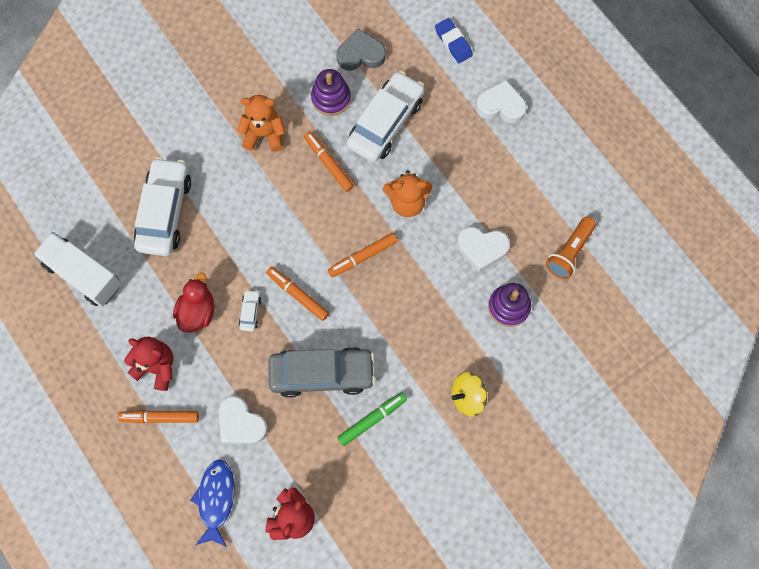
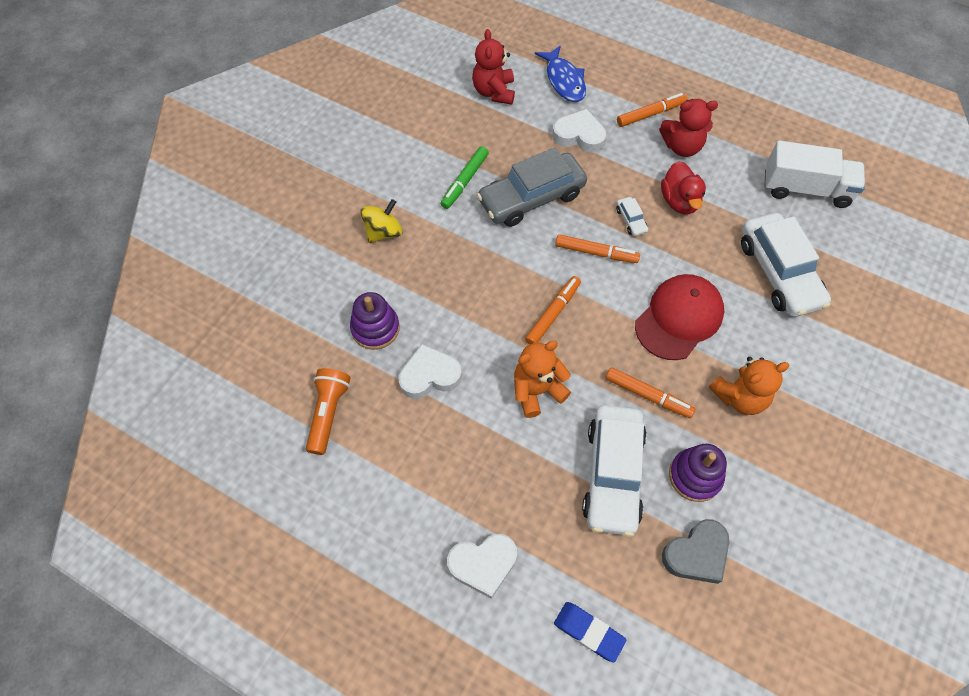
camera: 155 degrees right, 10 degrees down
(268, 210) = (679, 318): none -> red cap

